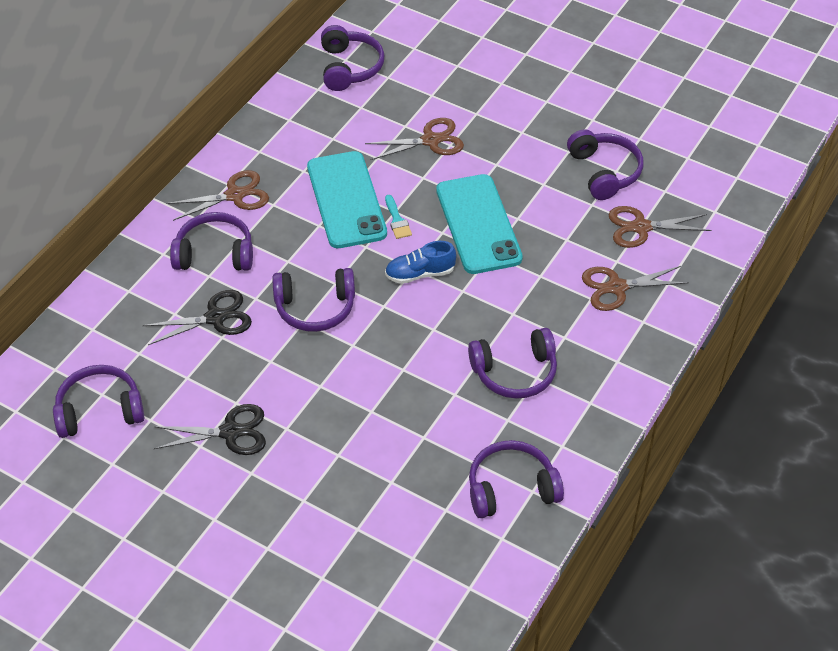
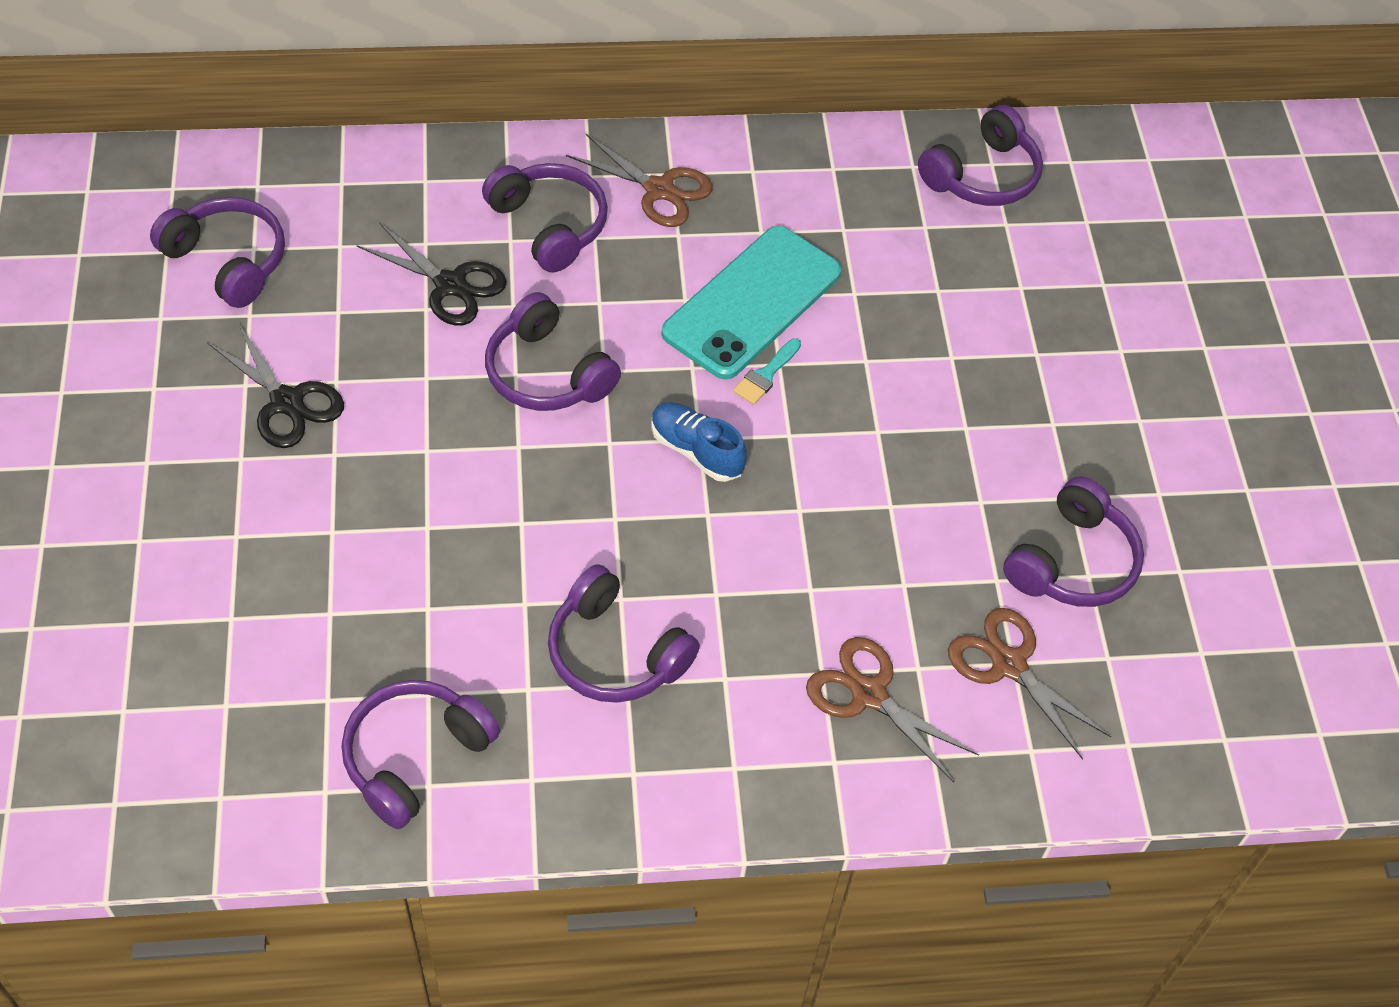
camera: 50 degrees right, 5 degrees up
(430, 140) = (938, 332): brown scissors -> none
(478, 224) = (839, 467): turquoise phone -> none
(511, 488) = (415, 757): purple headphones -> purple headphones turned 90 degrees counterclockwise

